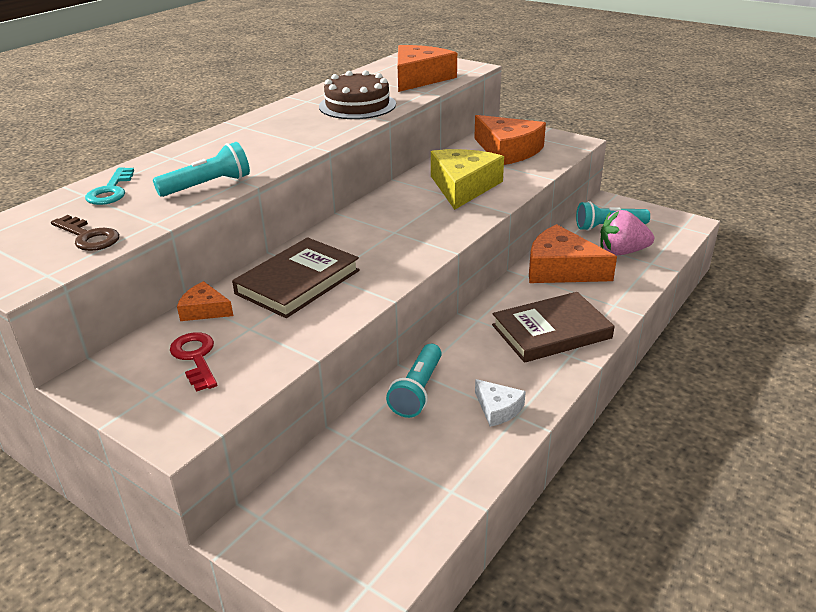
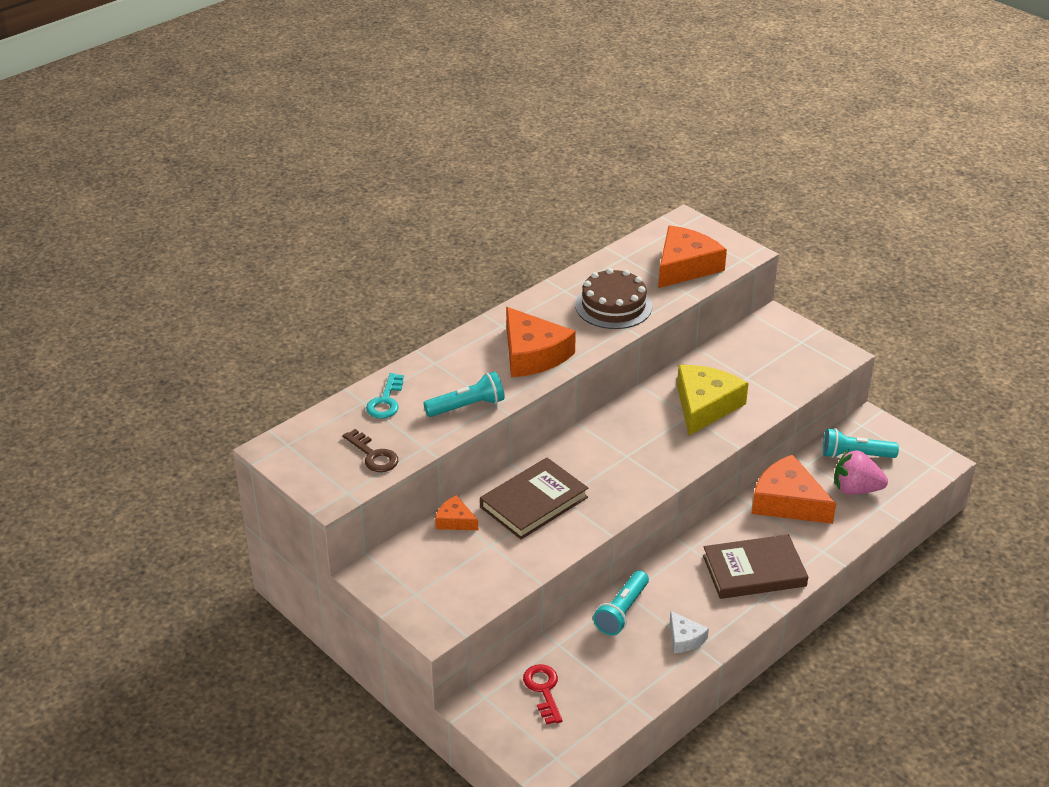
camera: 10 degrees right, 5 degrees up
(195, 358) = (448, 567): red key -> red key (543, 690)
(508, 150) = (765, 358): orange cheese -> orange cheese (532, 354)

